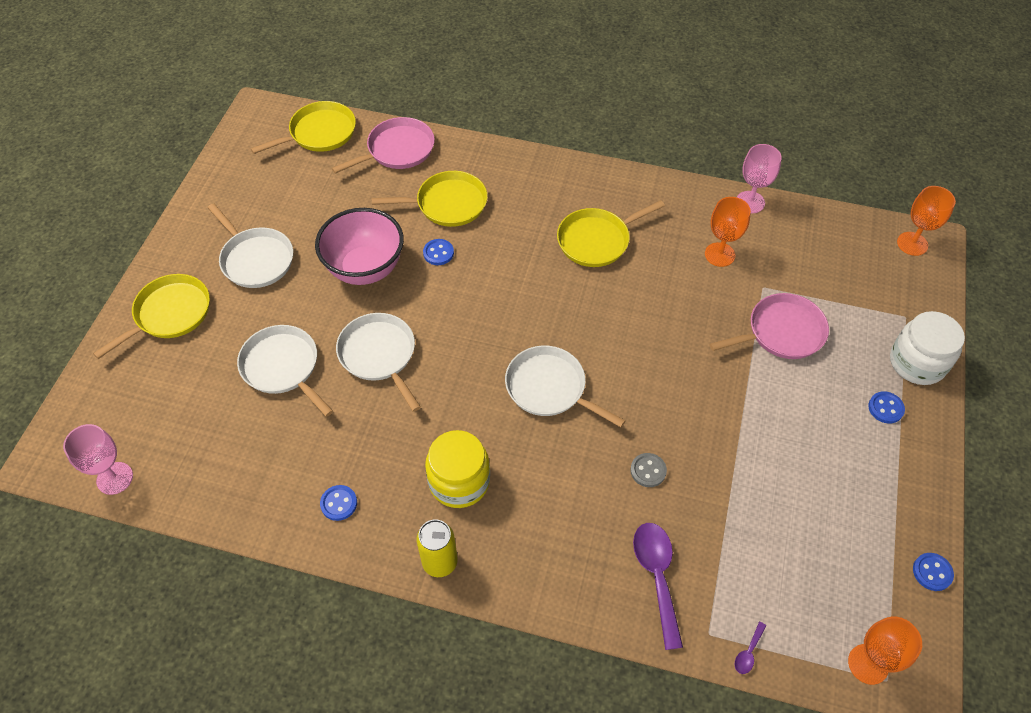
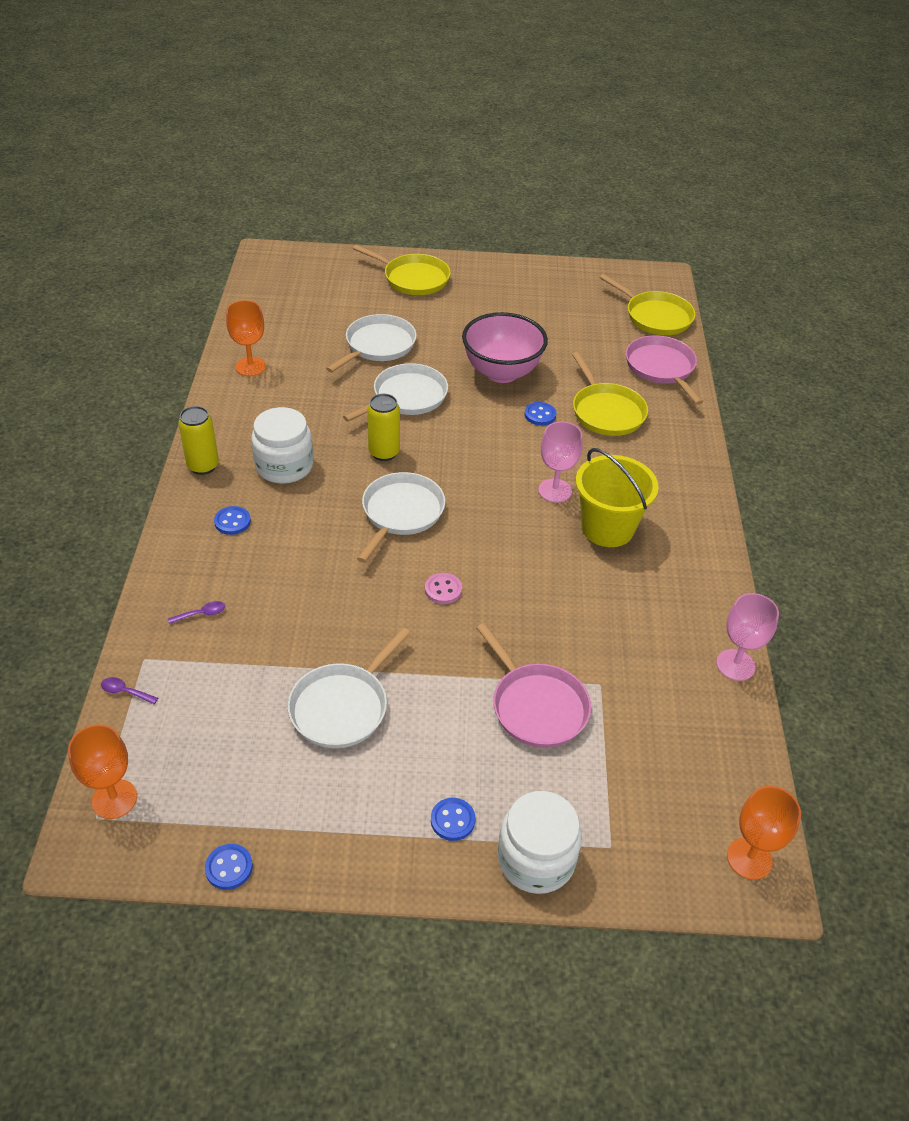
camera: 75 degrees right, 10 degrees down
(114, 478) = (256, 287): pink goblet -> pink goblet (555, 490)
(256, 259) = (487, 309): white pan -> white pan (342, 707)
(339, 503) = (251, 400): blue button -> blue button (232, 522)
(397, 150) = (661, 368): pink pan -> pink pan turned 150 degrees counterclockwise
(459, 481) = (284, 466): yellow jar -> white jar
(460, 388) = (384, 452): none -> yellow can
(596, 240) = (607, 528): yellow pan -> yellow bucket
(648, 471) = (319, 597): grey button -> none
(651, 372) = (443, 590): none -> pink button
(657, 577) = (201, 614): purple spoon -> purple spoon, size x0.44
(719, 254) = (634, 639): orange goblet -> orange goblet (250, 367)

